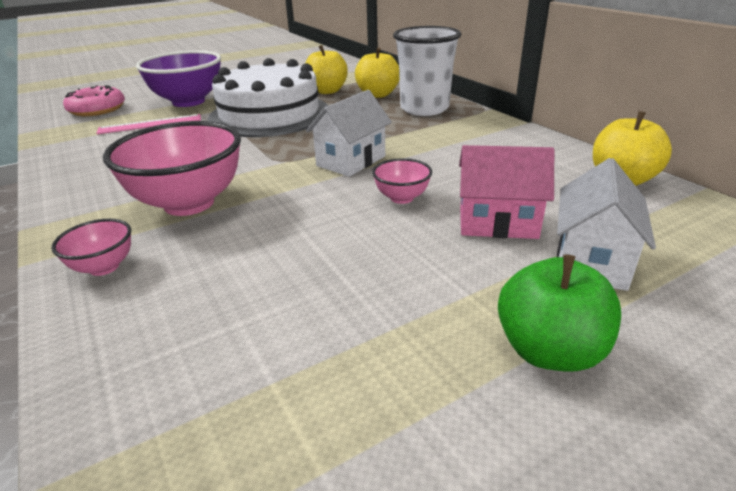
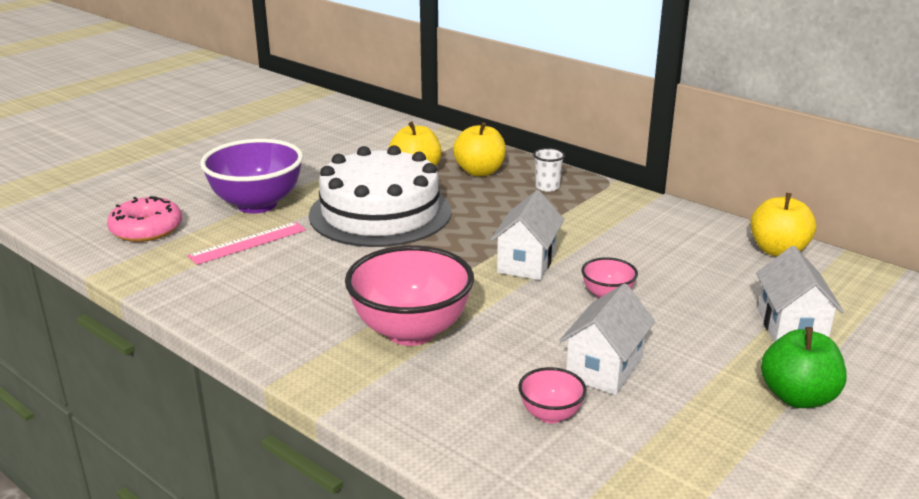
camera: 20 degrees left, 5 degrees down
(104, 267) = (403, 403): pink bowl -> pink bowl (550, 415)
(334, 268) = (604, 368): none -> white house
(424, 109) = (547, 187): white cup -> white cup, size x0.45
(497, 222) = (703, 307): pink house -> none

